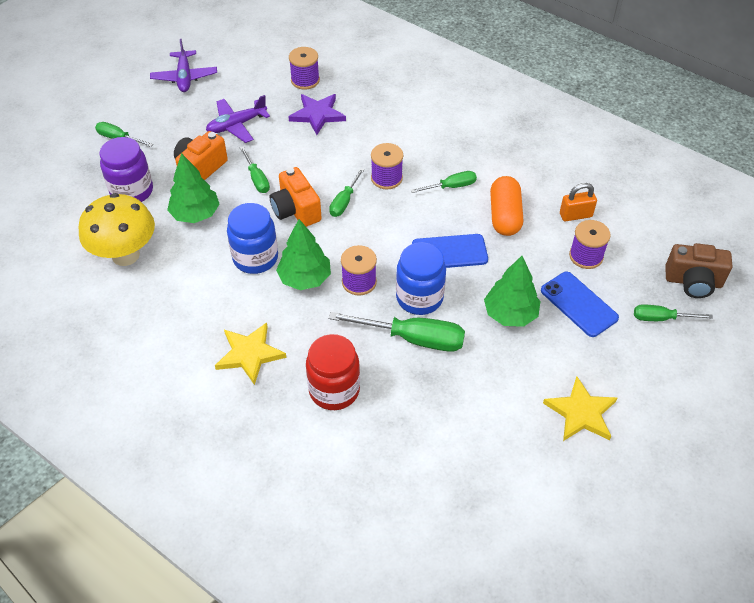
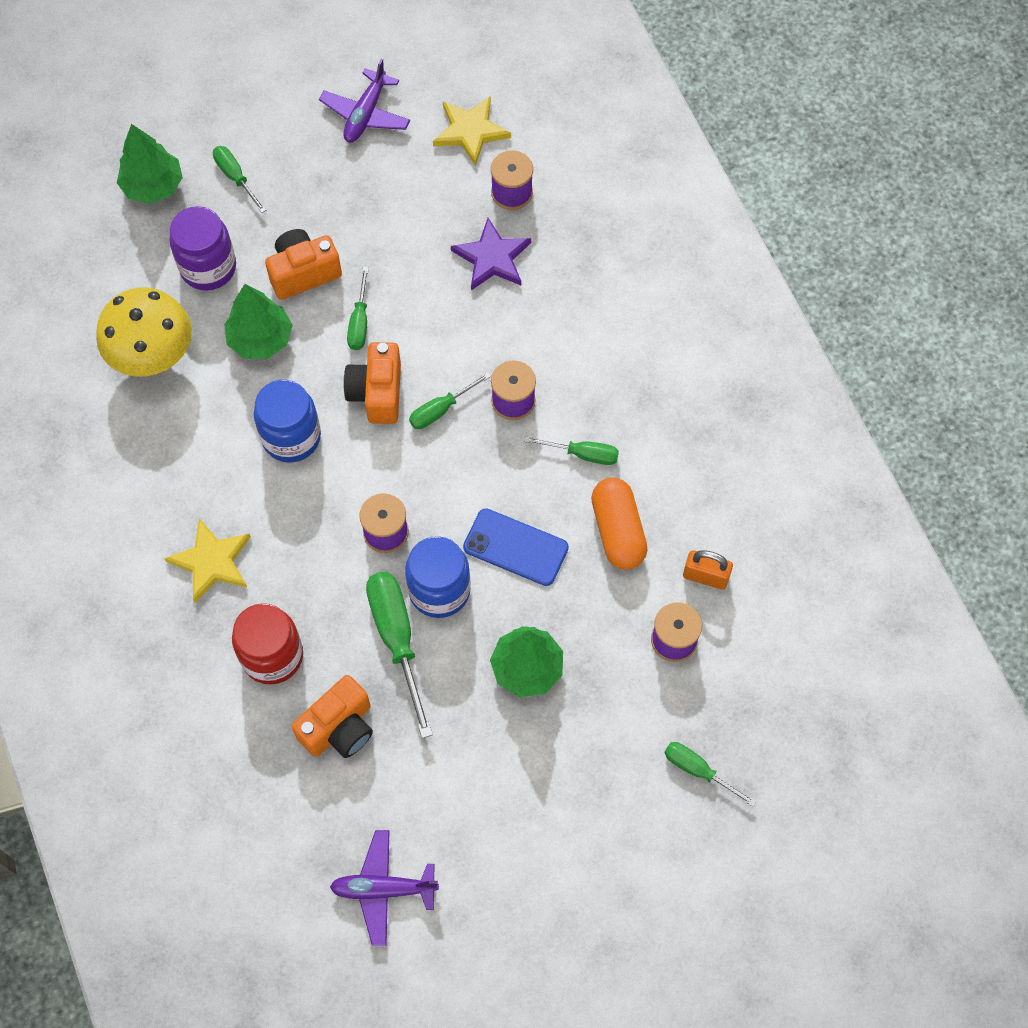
camera: 30 degrees right, 15 degrees up
(236, 125) = (384, 225): purple plane -> purple plane (383, 889)
(305, 278) = (329, 495): green tree -> green tree (153, 186)
(413, 338) = (397, 639): green screwdriver -> green screwdriver turned 150 degrees counterclockwise
(414, 411) = (339, 728): none -> orange camera
(504, 216) = (617, 531): orange capsule -> orange capsule turned 45 degrees counterclockwise
(579, 304) = (616, 699): blue phone -> none
(581, 412) = (515, 832): yellow star -> yellow star (470, 131)
(693, 282) = (776, 745): brown camera -> none

